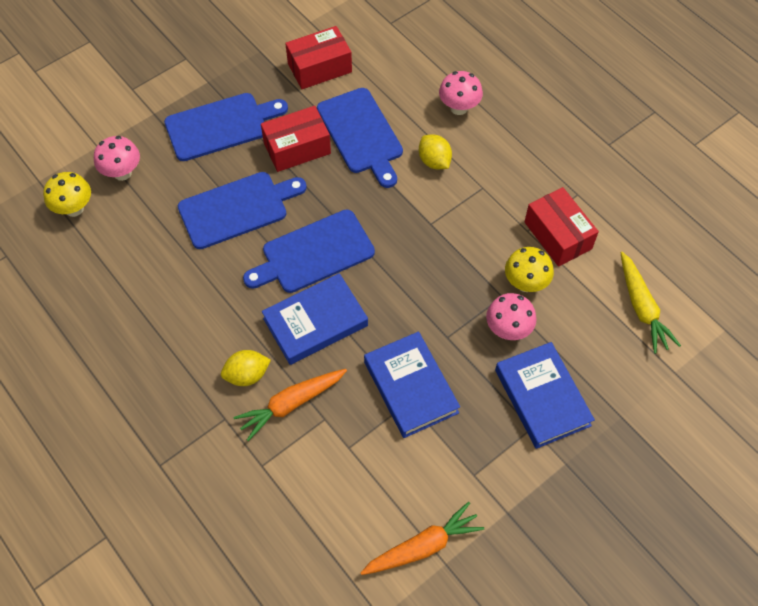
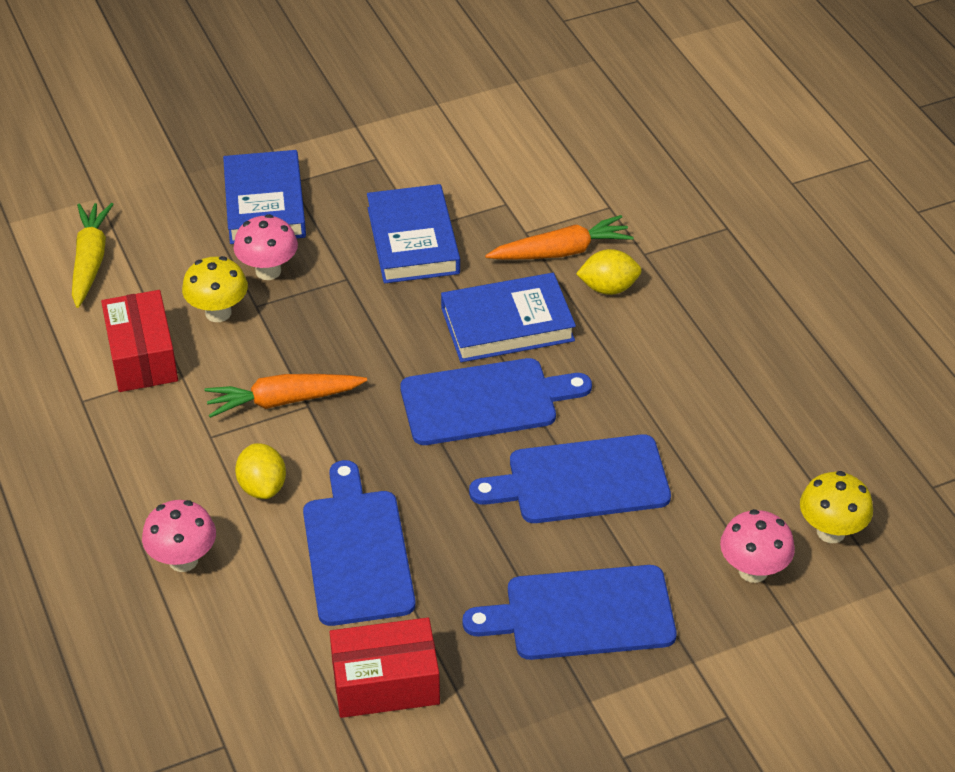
camera: 165 degrees left, 15 degrees down
(297, 148) = (466, 551): red box -> none
(423, 546) = (455, 118): orange carrot -> orange carrot (283, 401)

